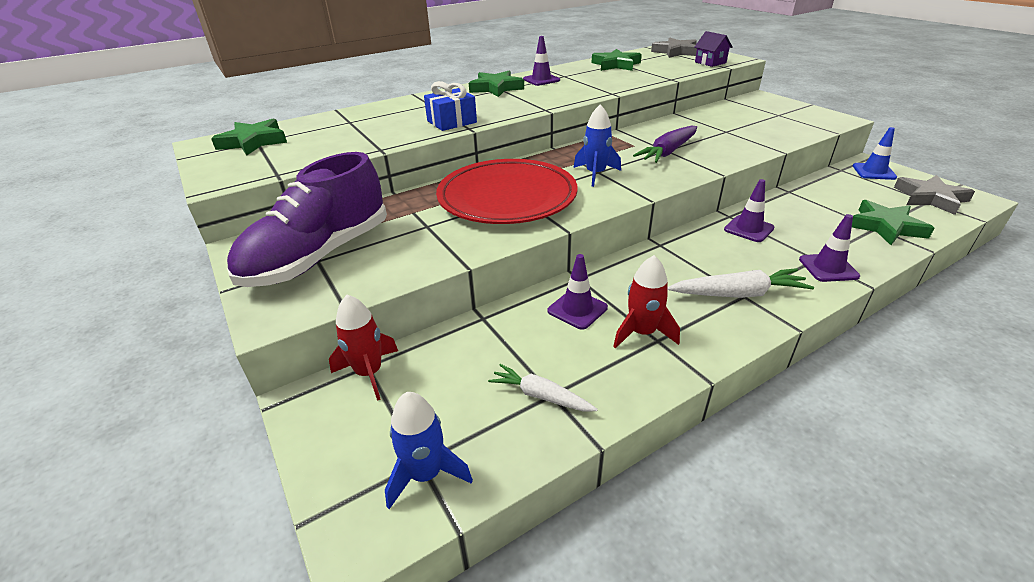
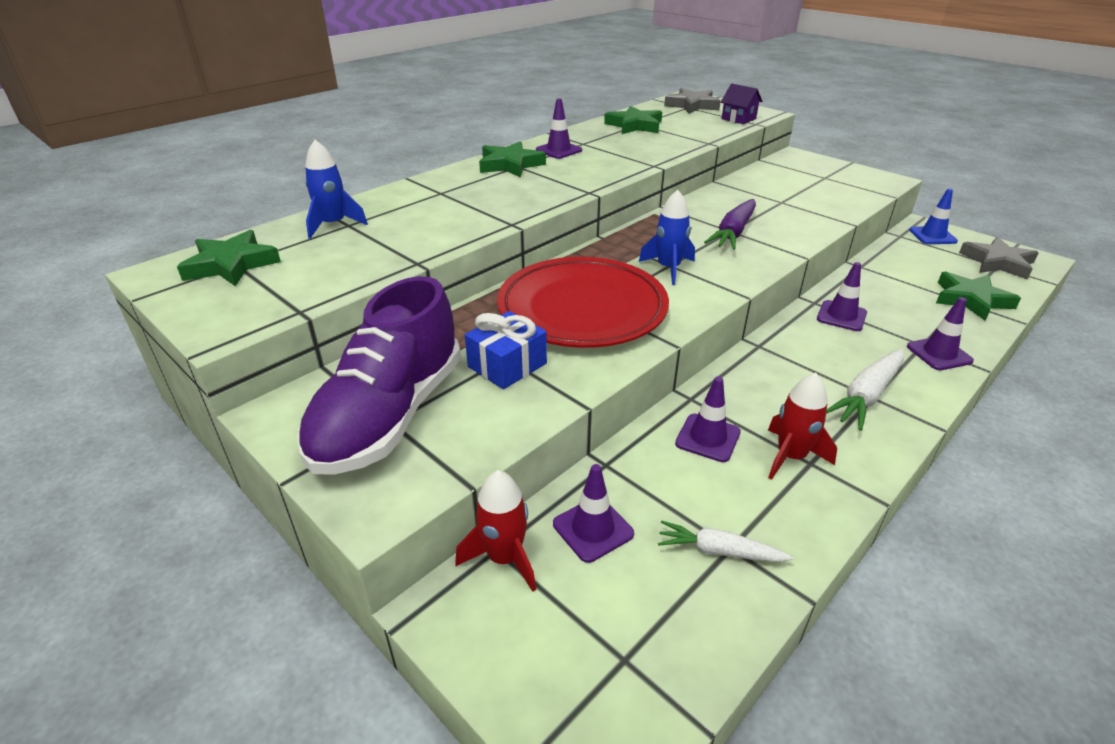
camera: 15 degrees left, 0 degrees up
(426, 474) = (638, 672): blue rocket -> blue rocket (333, 225)
(447, 363) = (593, 529): none -> purple traffic cone
(451, 122) = (484, 216): blue gift -> blue gift (507, 365)
(738, 294) = (866, 396): white carrot -> white carrot turned 150 degrees clockwise

